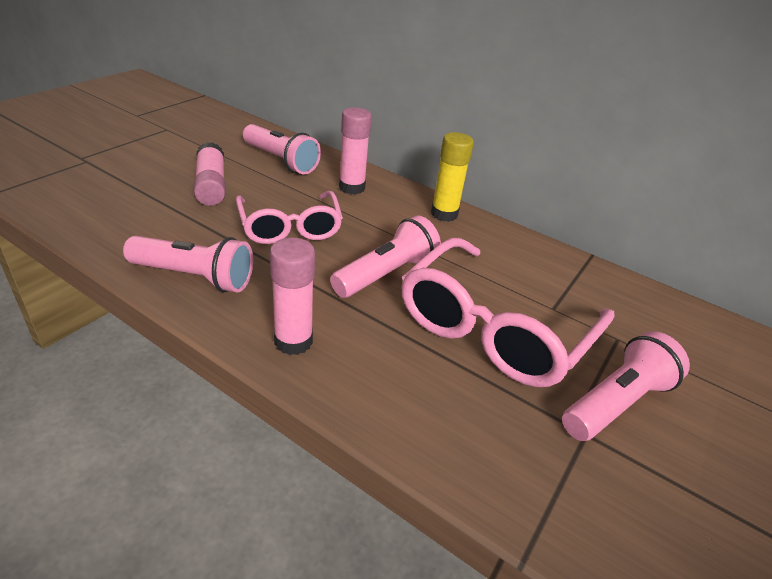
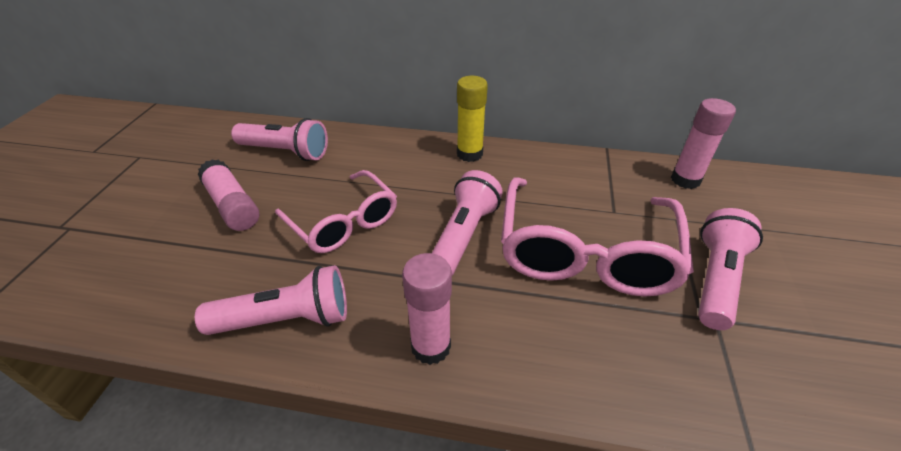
camera: 20 degrees left, 5 degrees up
(352, 187) = (372, 157): pink glue stick -> pink glue stick (685, 180)

